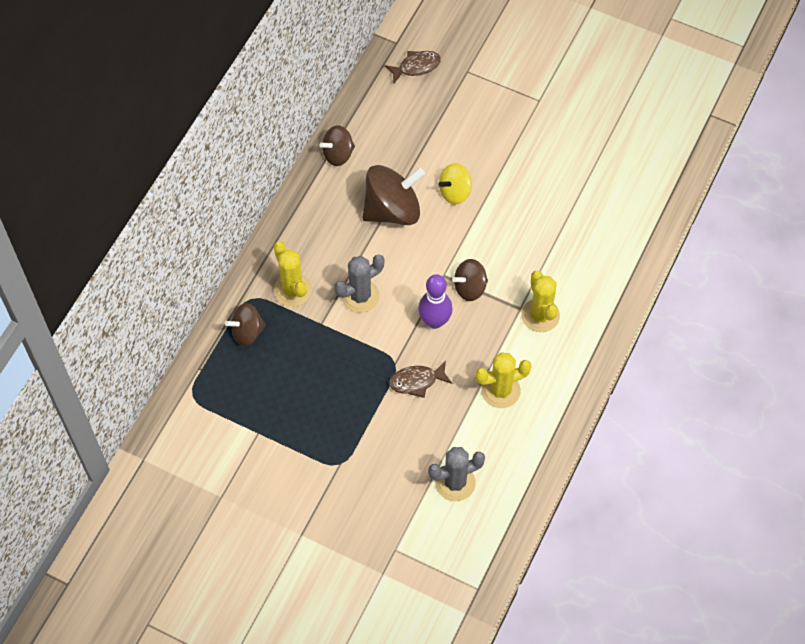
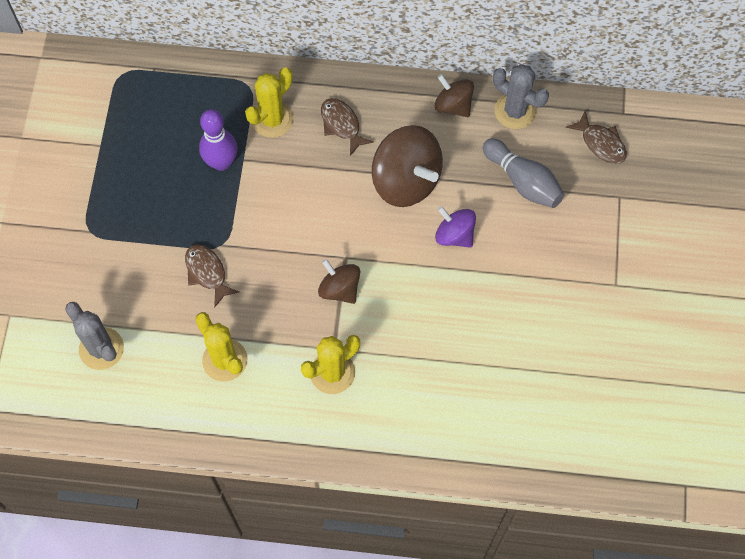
camera: 70 degrees right, 5 degrees up
(247, 332) = (209, 96): brown spinning top -> none
(321, 240) = (342, 125): none -> brown fish
(360, 296) = (289, 185): grey cactus -> grey cactus (515, 111)
(427, 130) = (523, 181): none -> grey bowling pin
(434, 321) = (285, 267): purple bowling pin -> purple bowling pin (221, 162)
(455, 192) = (454, 235): yellow spinning top -> purple spinning top

